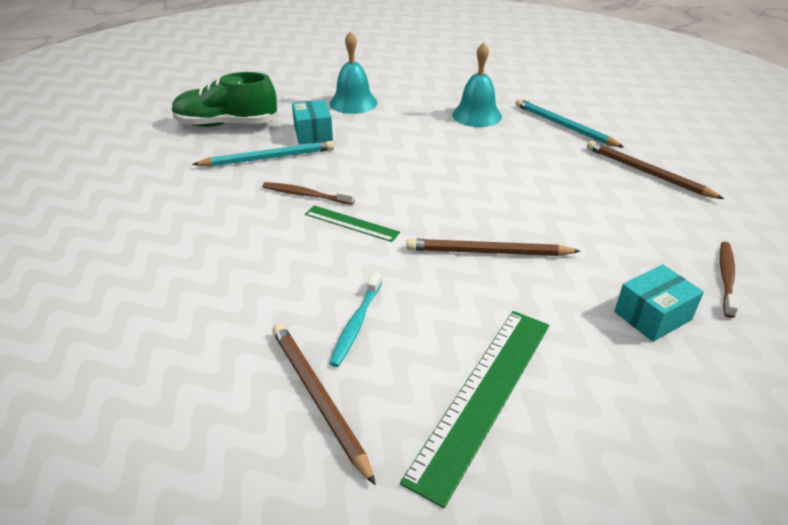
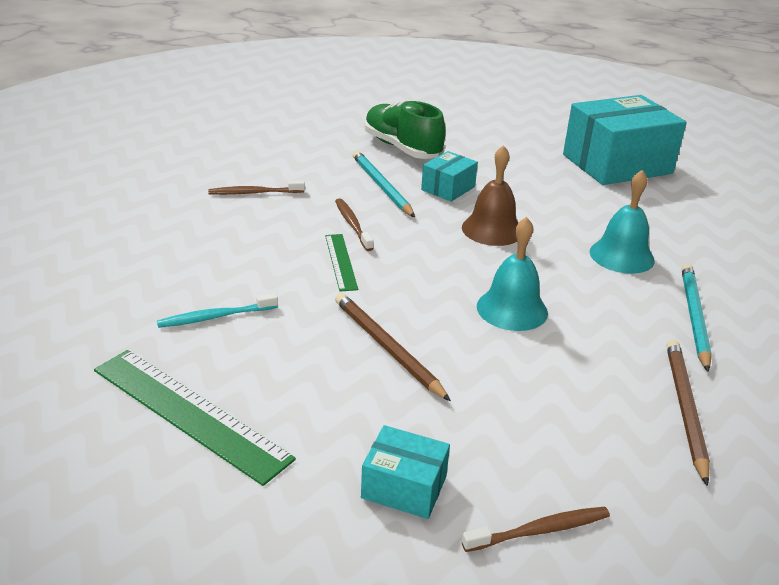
camera: 50 degrees right, 5 degrees down
(185, 221) = (254, 193): none -> brown toothbrush
(268, 158) = (381, 186): turquoise pencil -> turquoise pencil turned 150 degrees counterclockwise
(318, 398) = (120, 333): brown pencil -> none
(353, 103) = (530, 184): turquoise bell -> turquoise bell (512, 309)
(371, 65) = (617, 164): none -> turquoise box
(390, 142) = (492, 229): none -> brown bell
(483, 396) = (189, 413): green ruler -> green ruler turned 45 degrees clockwise

